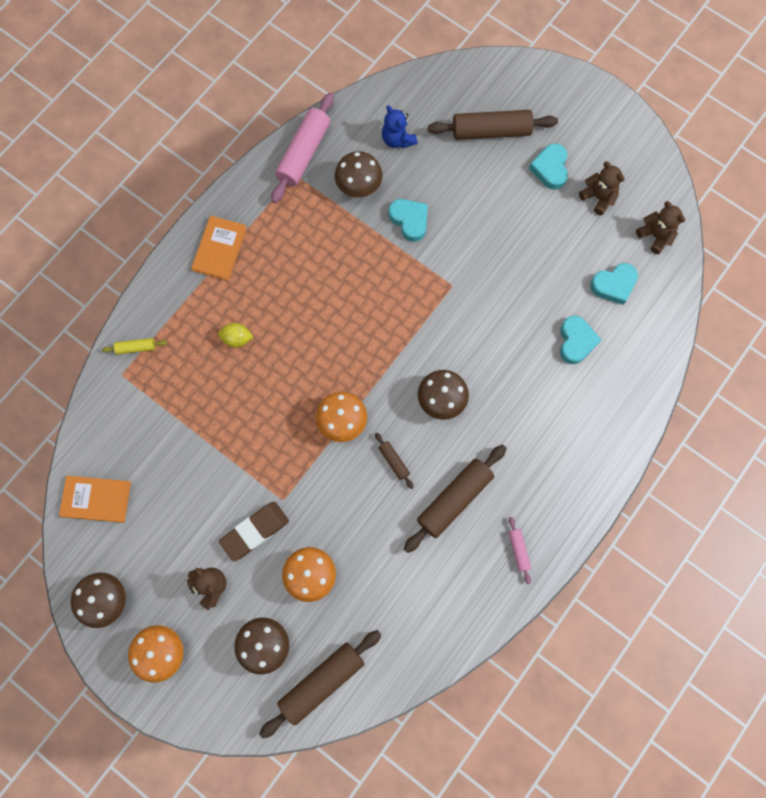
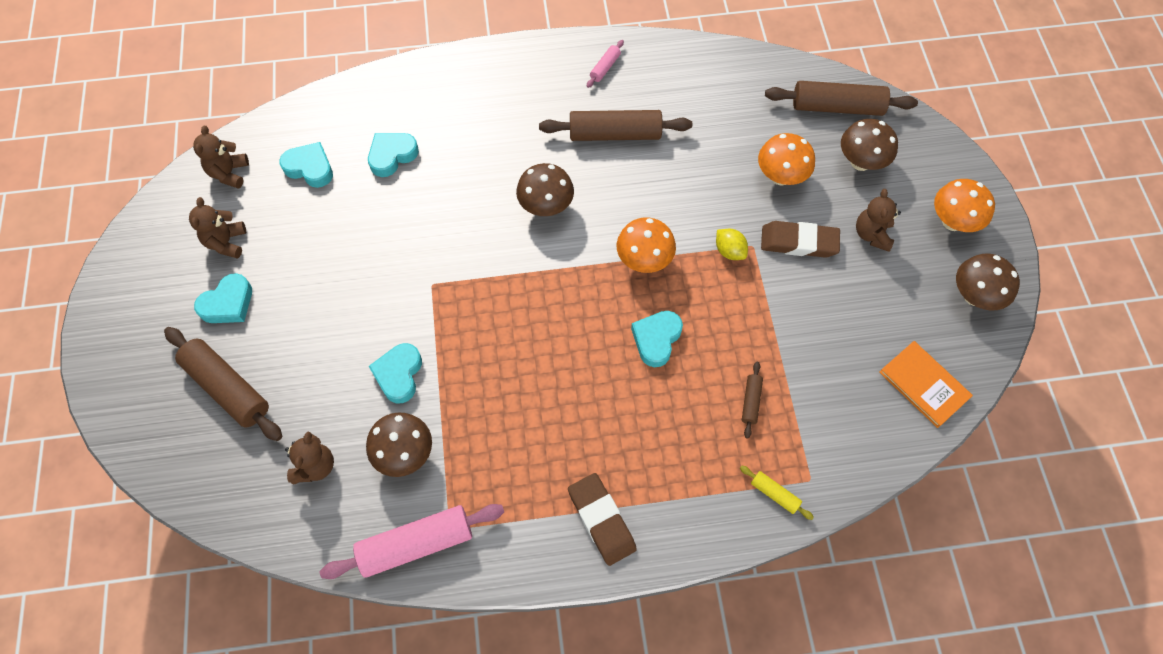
camera: 135 degrees left, 10 degrees down
(219, 249) = (601, 520): orange book -> brown eraser
(237, 339) = (668, 412): yellow lemon -> yellow lemon (729, 251)
(285, 376) = (656, 339): none -> turquoise heart
(393, 461) = (633, 197): brown rolling pin -> brown rolling pin (751, 401)
(397, 139) = (315, 466): blue teddy bear -> brown teddy bear

